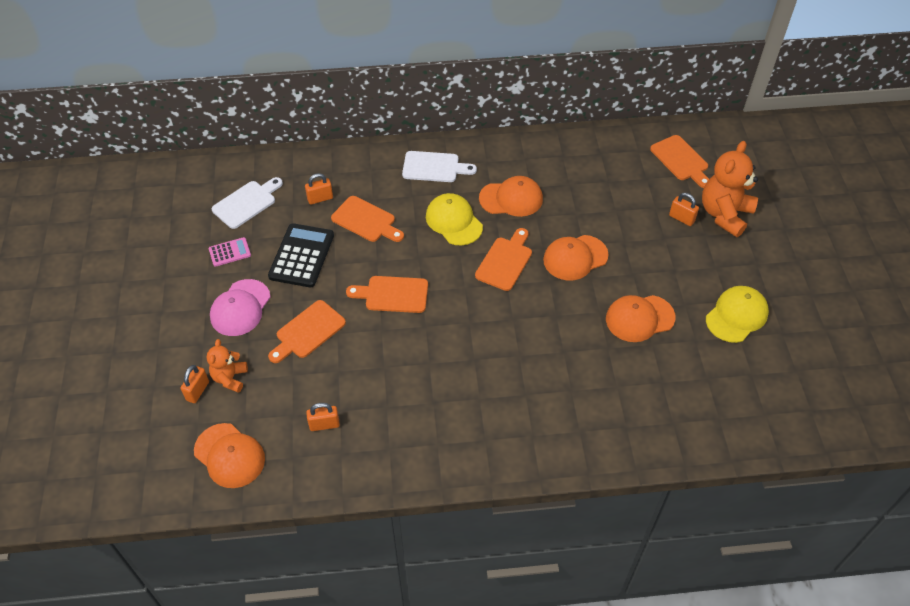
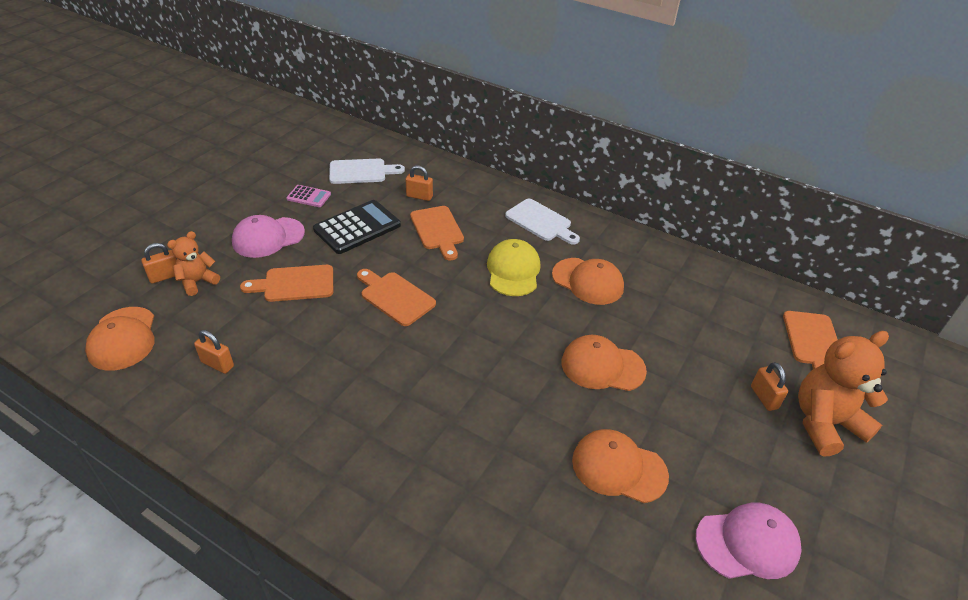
camera: 35 degrees right, 10 degrees down
(505, 261) = (526, 329): orange cutting board -> none
(736, 315) = (747, 543): yellow cap -> pink cap

